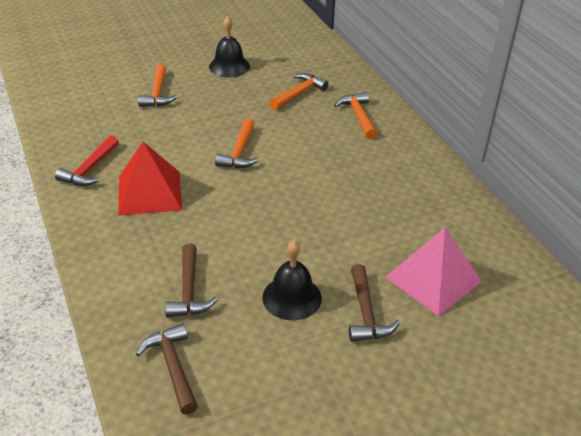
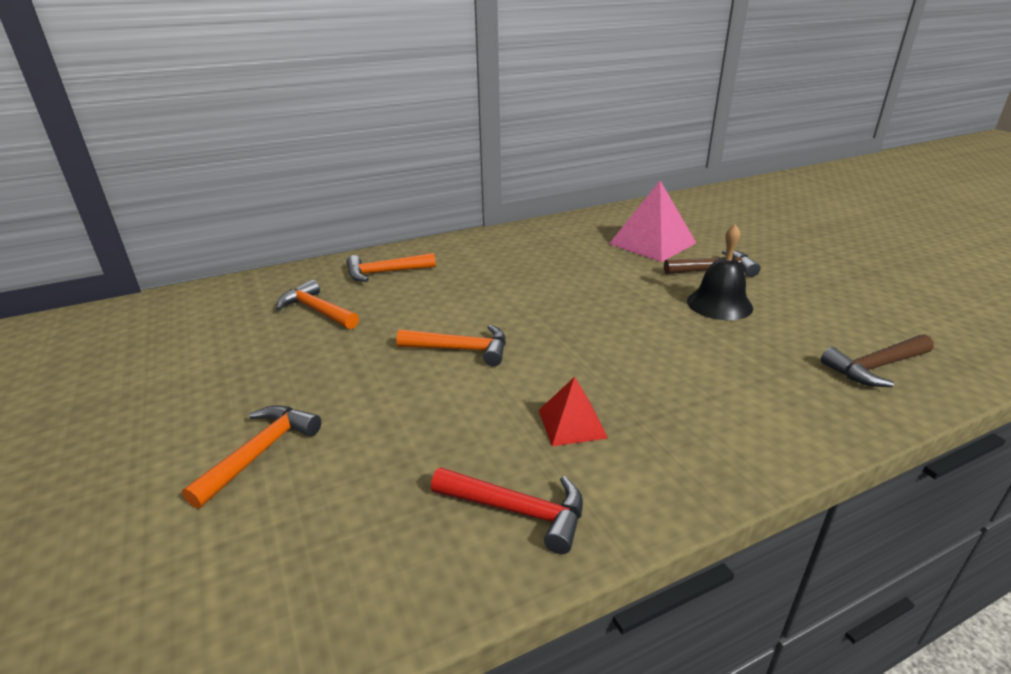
camera: 90 degrees left, 10 degrees down
(149, 192) = (572, 424): red pyramid -> red pyramid, size x0.55
(158, 93) = (260, 452): orange hammer -> orange hammer turned 60 degrees counterclockwise
(189, 291) = (754, 367): brown hammer -> none
(229, 66) = (201, 375): black bell -> none

